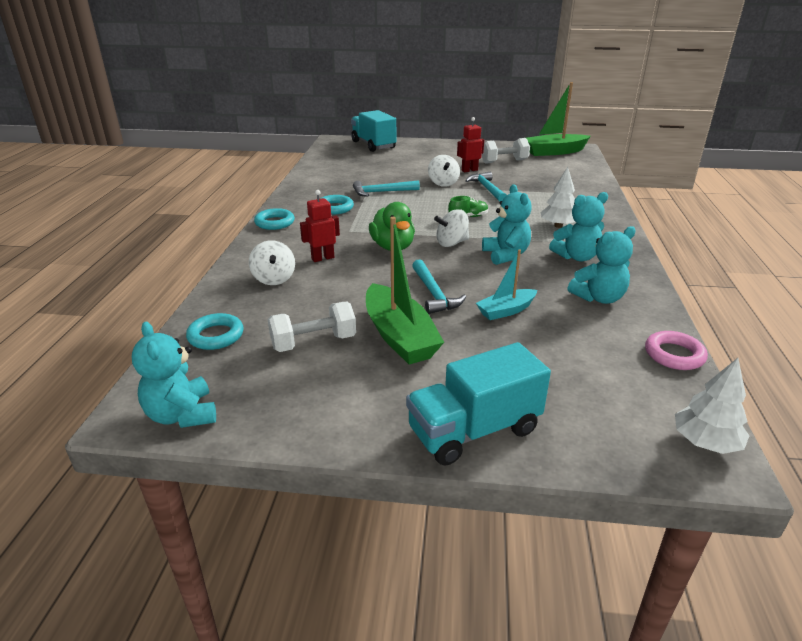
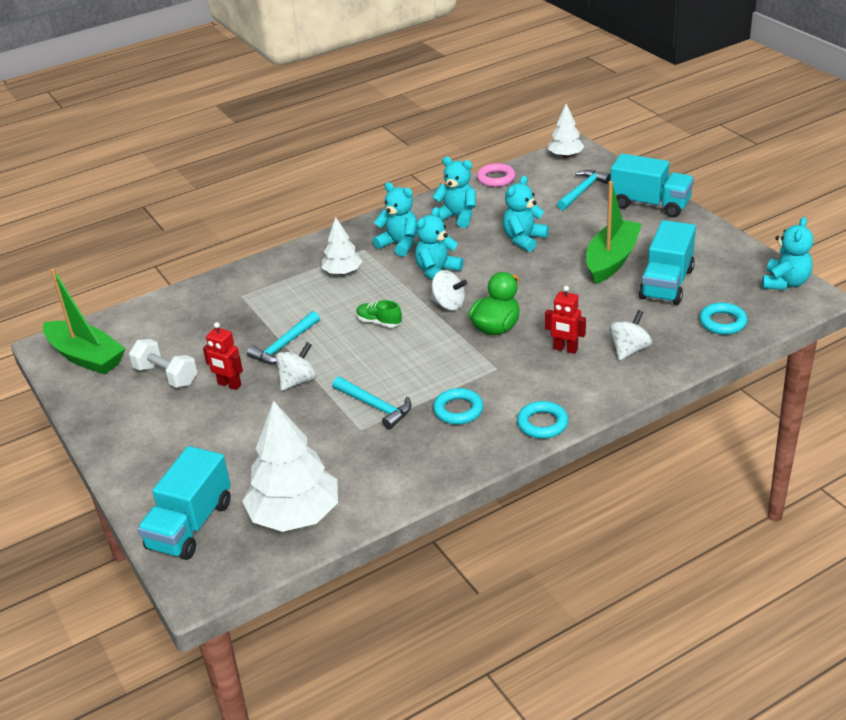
camera: 125 degrees left, 5 degrees up
(313, 342) = (666, 284): white dumbbell -> turquoise truck
(338, 159) = (295, 515): none -> white tree
(434, 294) = (543, 273): turquoise hammer -> turquoise hammer (582, 191)
(506, 311) = (524, 239): turquoise boat -> turquoise teddy bear

